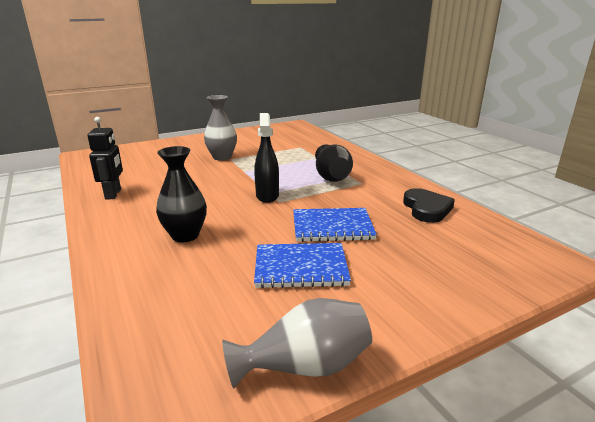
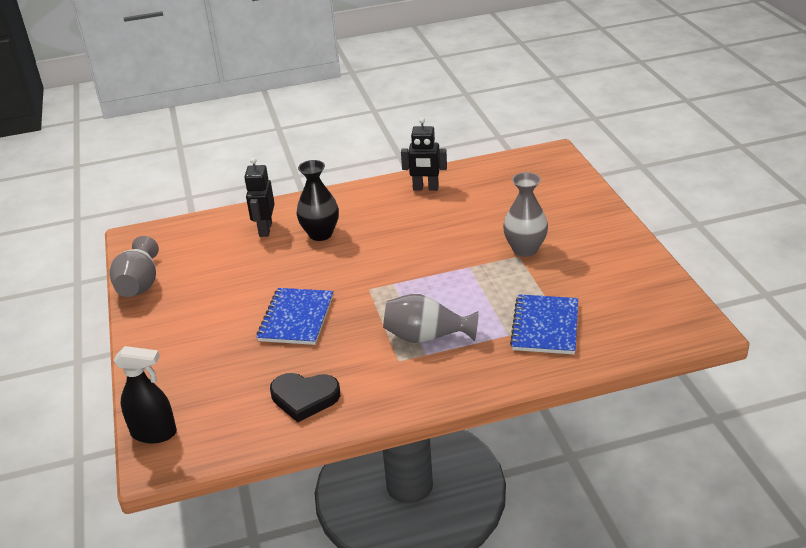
camera: 105 degrees right, 10 degrees up
(166, 274) = (265, 229): none -> black robot
(267, 196) = (387, 281): black spray bottle -> black spray bottle (154, 433)
(301, 267) = (238, 292): blue notebook -> blue notebook (545, 326)
(332, 177) = (426, 336): black vase -> grey vase

